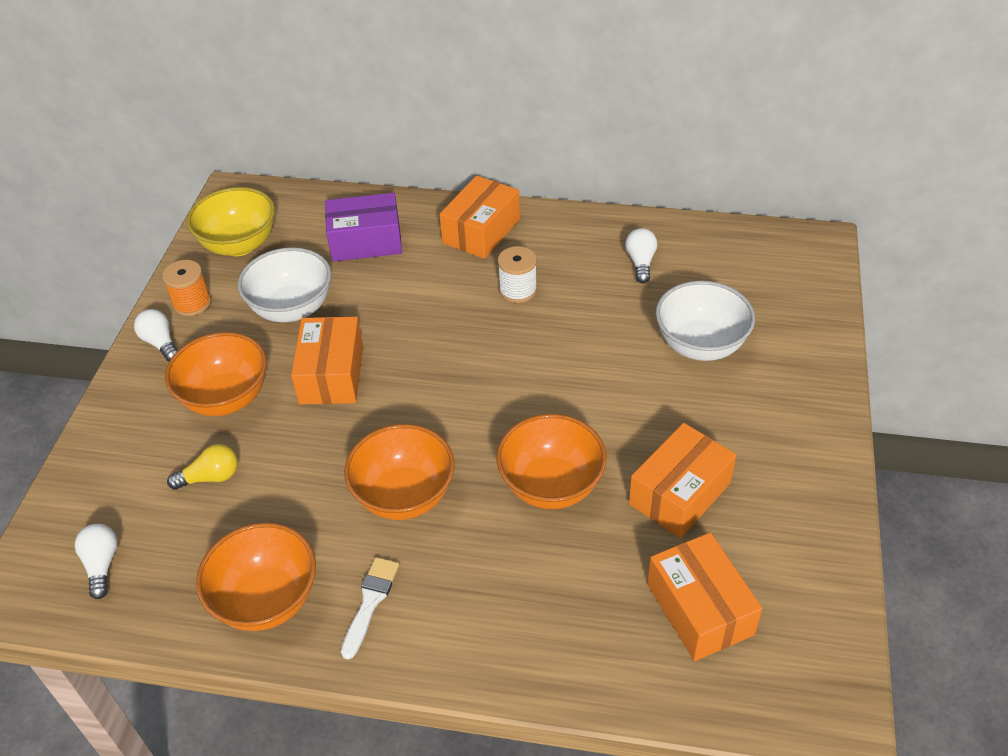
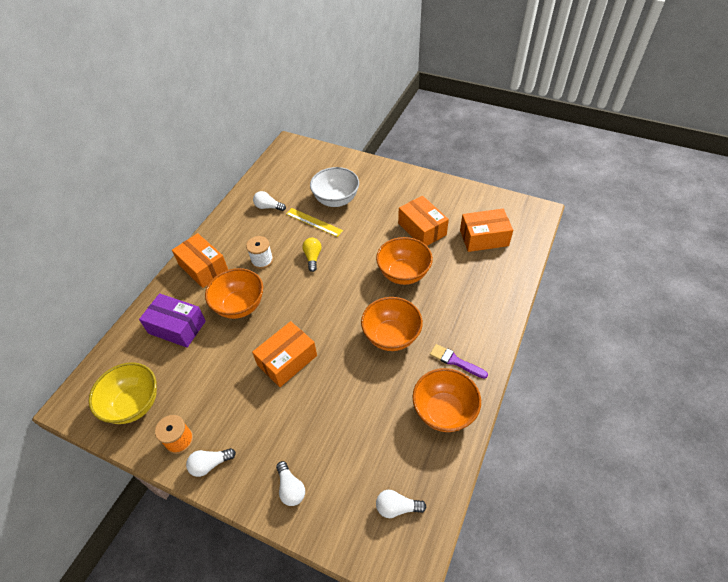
camera: 75 degrees left, 5 degrees up
(129, 434) = (291, 488): none -> white light bulb
(210, 477) = (346, 436): yellow light bulb -> yellow light bulb (312, 257)
(226, 398) = (282, 423): orange bowl -> orange bowl (240, 306)
(292, 309) = (218, 376): white bowl -> none
(332, 374) = (287, 360): orange box -> orange box turned 60 degrees counterclockwise
(366, 241) = (177, 327): purple box -> purple box turned 75 degrees counterclockwise
(370, 602) = (455, 361): white brush -> purple brush
(630, 329) = (314, 222): none -> yellow ruler

